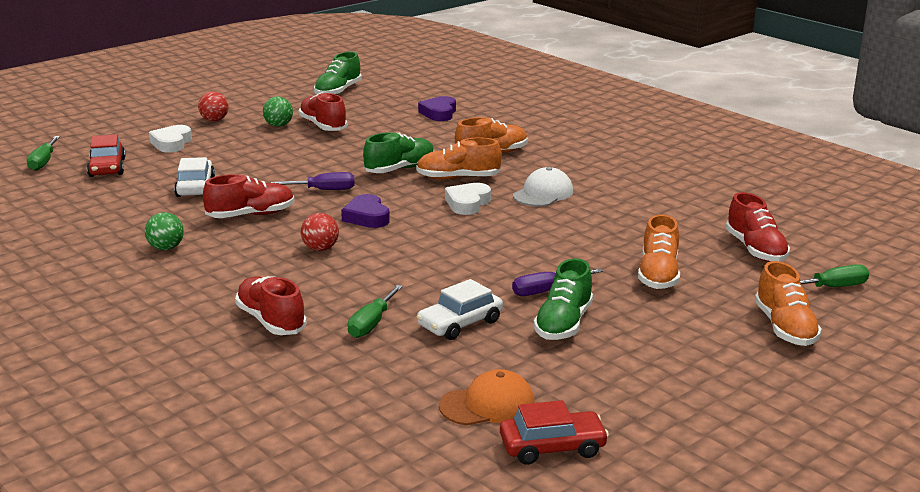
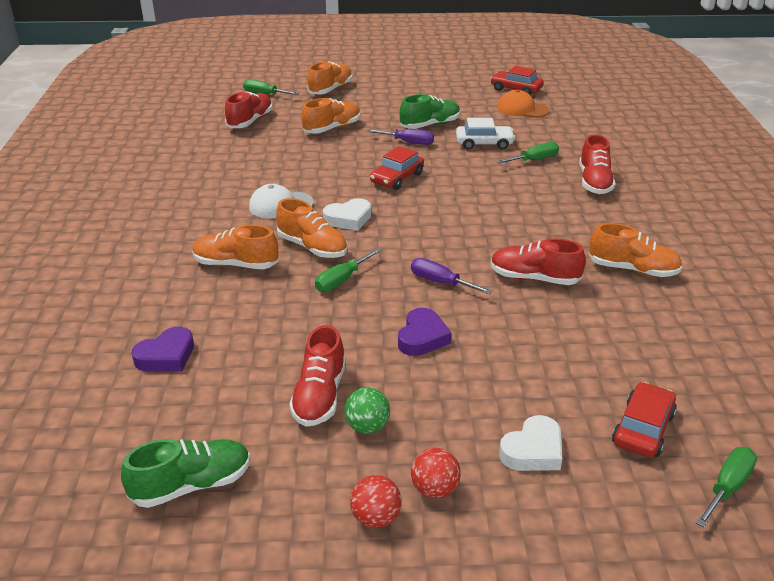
camera: 140 degrees left, 10 degrees up
(166, 248) = (633, 270): green ball -> orange shoe
(195, 187) = (559, 341): white car -> none
(320, 249) = (510, 222): red ball -> red ball (376, 518)
(367, 217) = (441, 237): purple heart -> purple heart (422, 337)
(400, 169) = (341, 280): green shoe -> green screwdriver
(488, 249) = (397, 178): none -> red car

